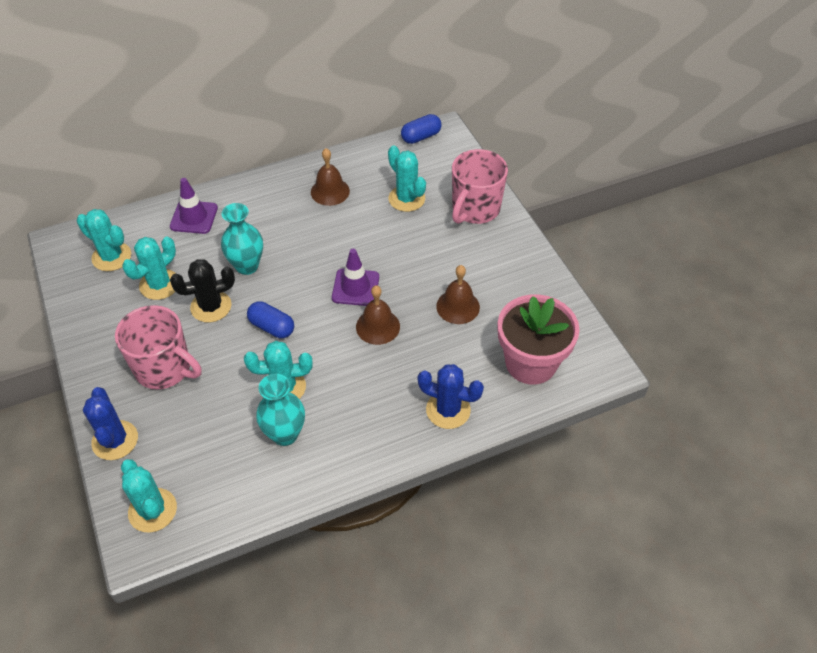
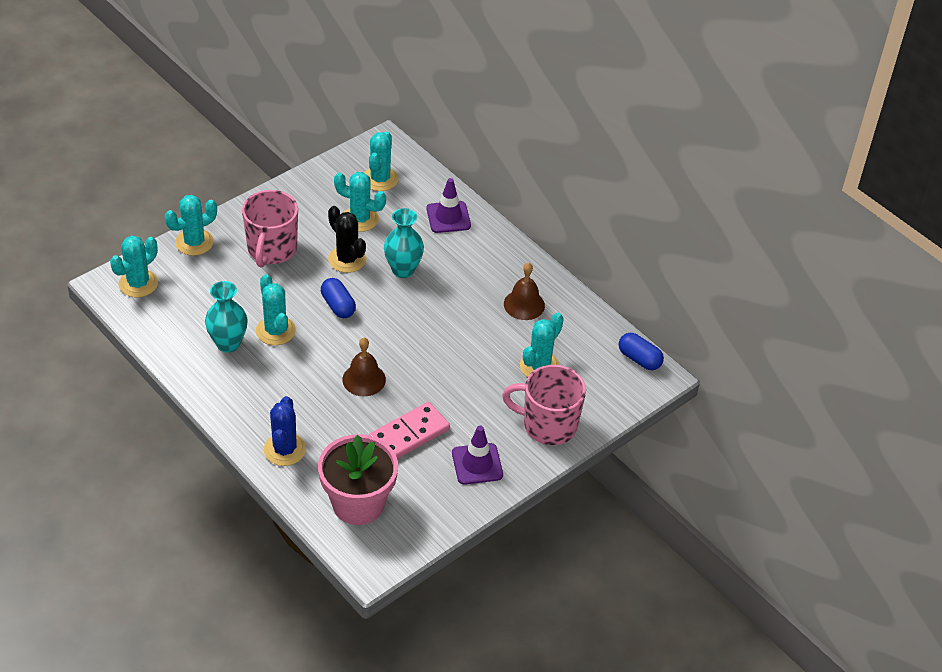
camera: 70 degrees right, 5 degrees down
(115, 440) = (194, 242): blue cactus -> turquoise cactus
(272, 327) = (338, 306): blue capsule -> blue capsule turned 45 degrees counterclockwise
(355, 287) = (405, 353): purple traffic cone -> purple traffic cone (477, 464)
(458, 306) = (409, 435): brown bell -> pink domino

